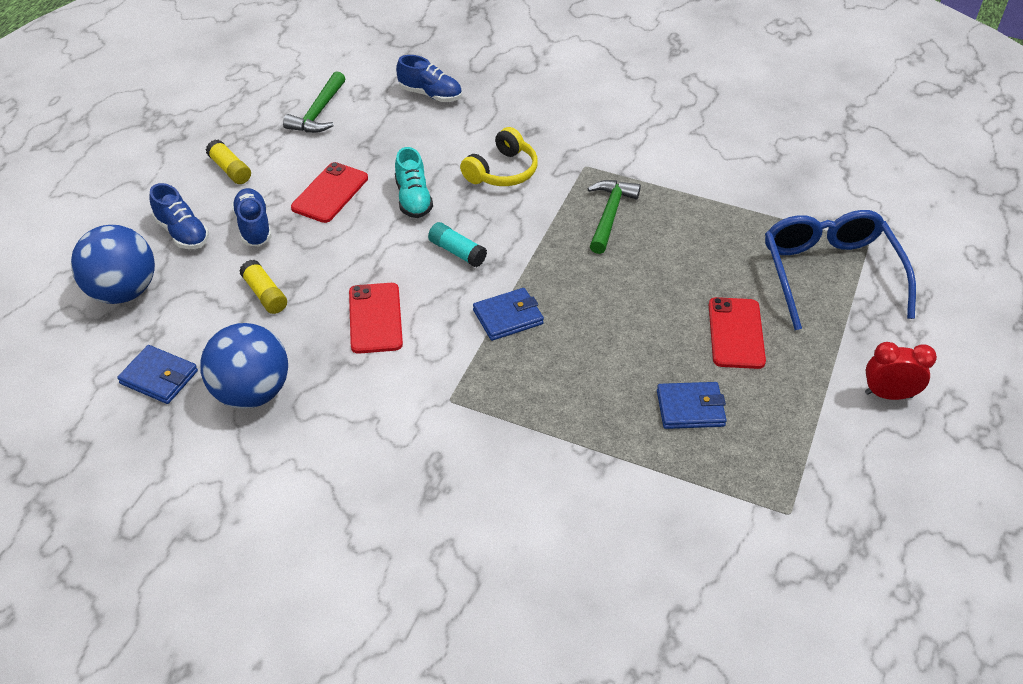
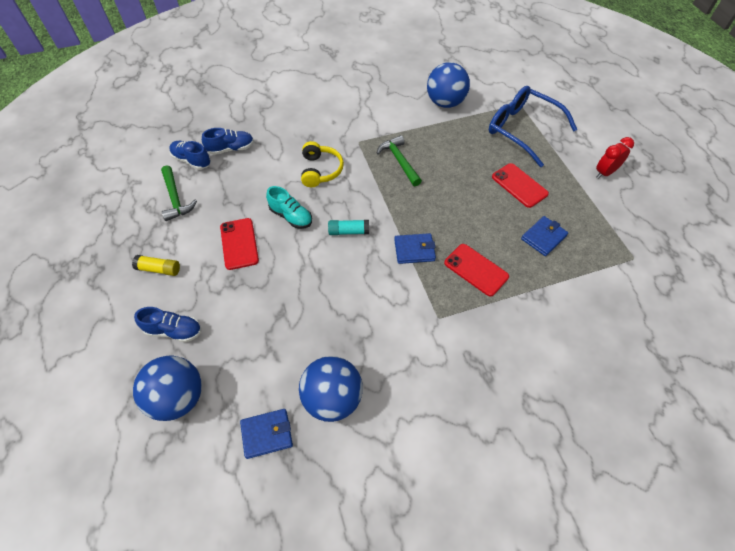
camera: 40 degrees left, 10 degrees up
(253, 227) = (216, 295): blue shoe -> blue shoe (192, 161)
(265, 294) = (271, 332): yellow glue stick -> none
(375, 318) = (349, 300): red phone -> red phone (476, 270)
(508, 317) = (414, 250): blue wallet -> blue wallet turned 60 degrees clockwise
(758, 183) = (445, 103): none -> blue ball

